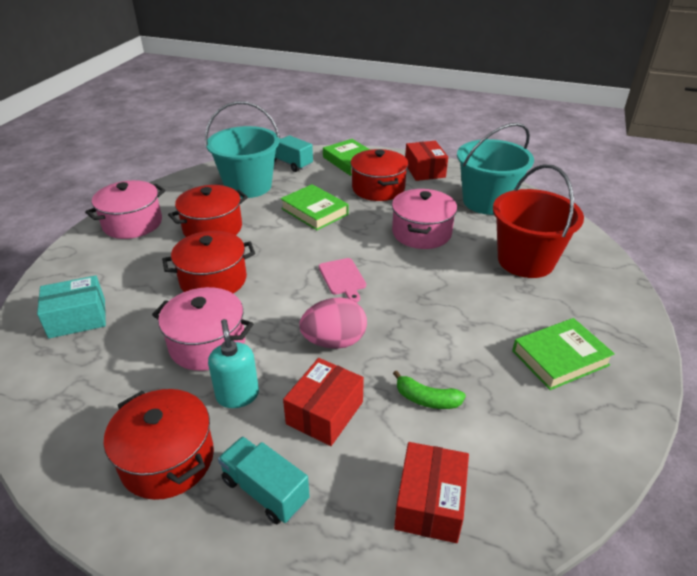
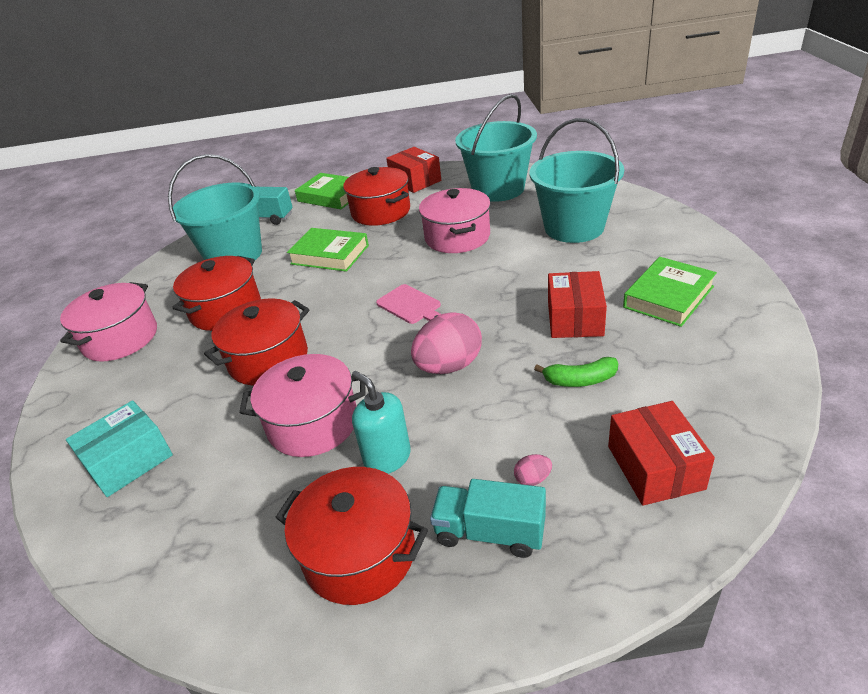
camera: 20 degrees left, 0 degrees up
(325, 413) = (492, 434): red box -> red box (575, 318)
(327, 464) = (532, 479): none -> pink egg
(525, 261) = (574, 227): red bucket -> turquoise bucket

